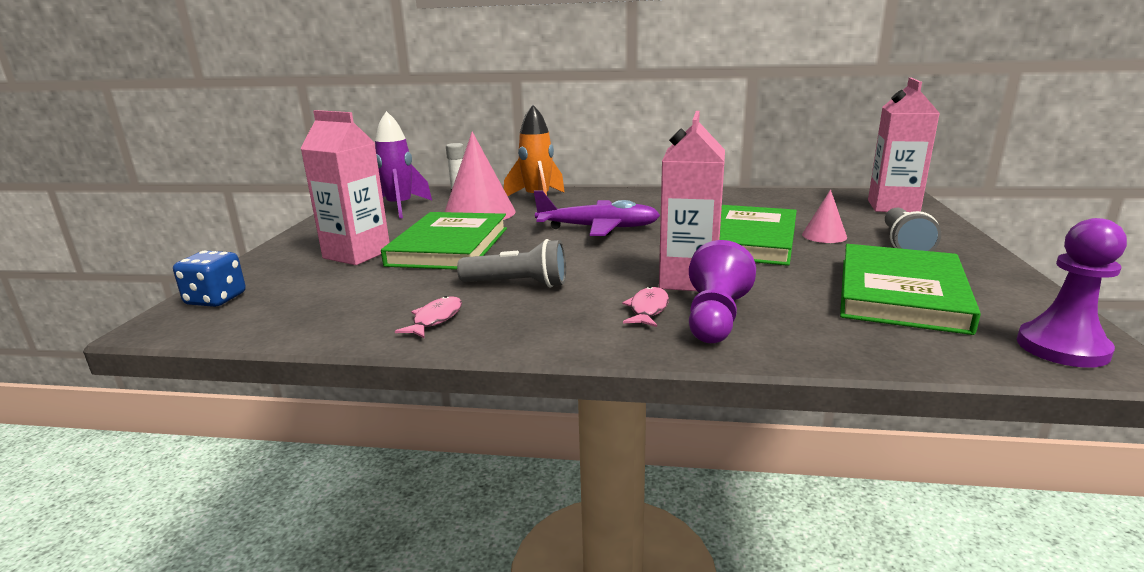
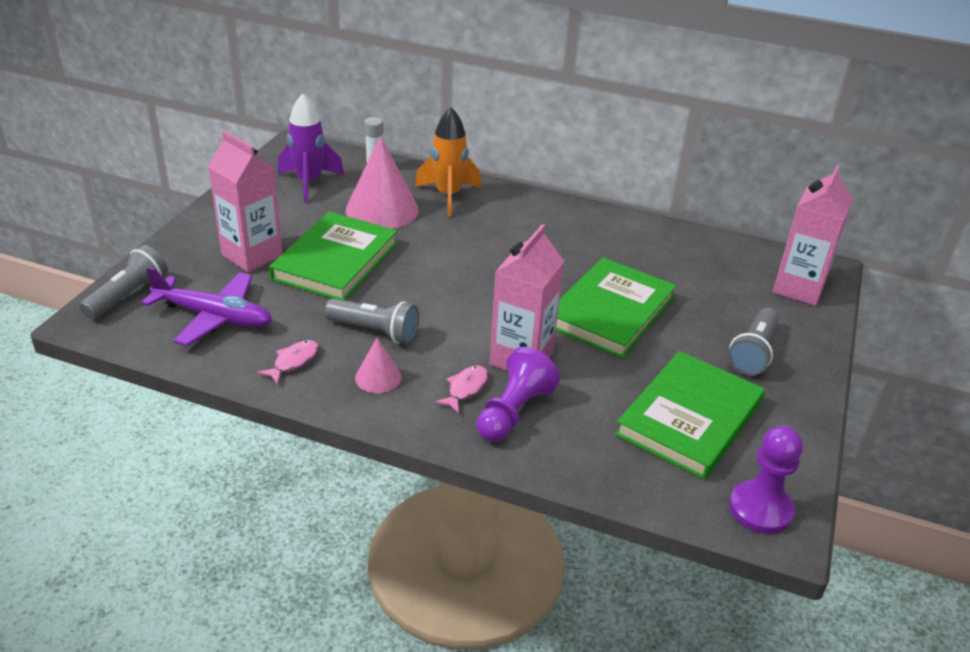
camera: 10 degrees right, 15 degrees up
(216, 299) = (128, 296): blue dice -> grey flashlight
(598, 228) = (483, 261): purple plane -> purple plane (213, 317)
(824, 236) = (689, 322): pink cone -> pink cone (378, 377)

